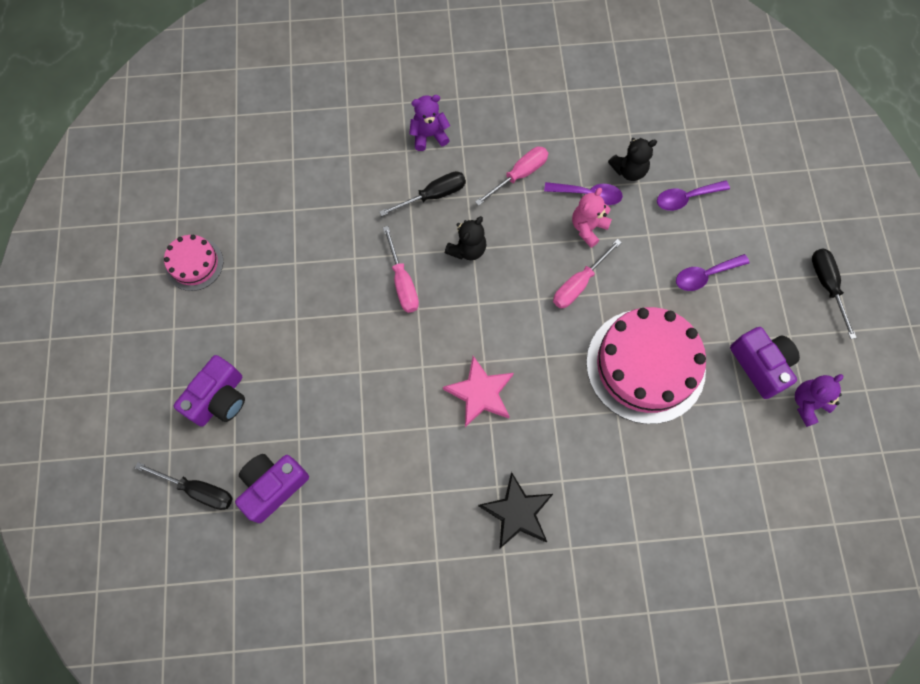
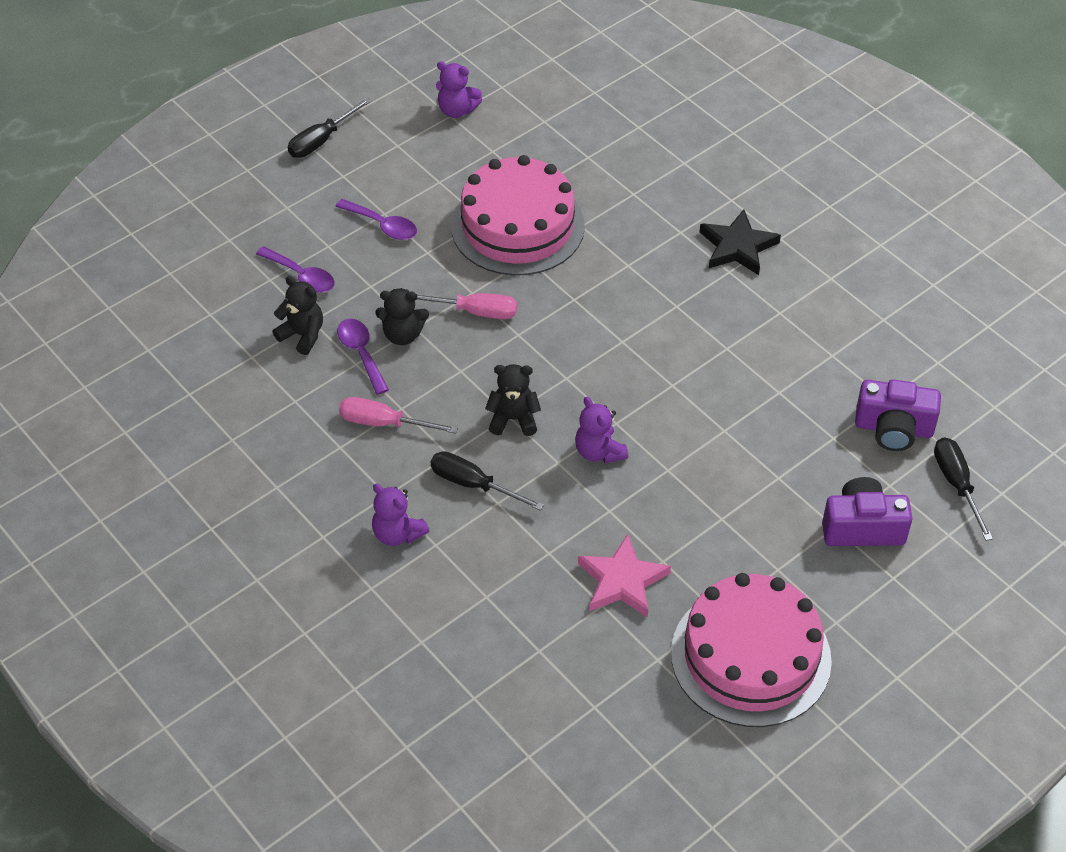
camera: 125 degrees left, 20 degrees down
(194, 264) = (750, 656): pink cake -> pink cake, size x1.97
(402, 282) = (599, 452): pink screwdriver -> purple teddy bear
(480, 393) = (656, 327): pink star -> pink star (622, 581)
(588, 228) = (402, 335): pink teddy bear -> black teddy bear
(760, 365) = (446, 152): purple camera -> none

